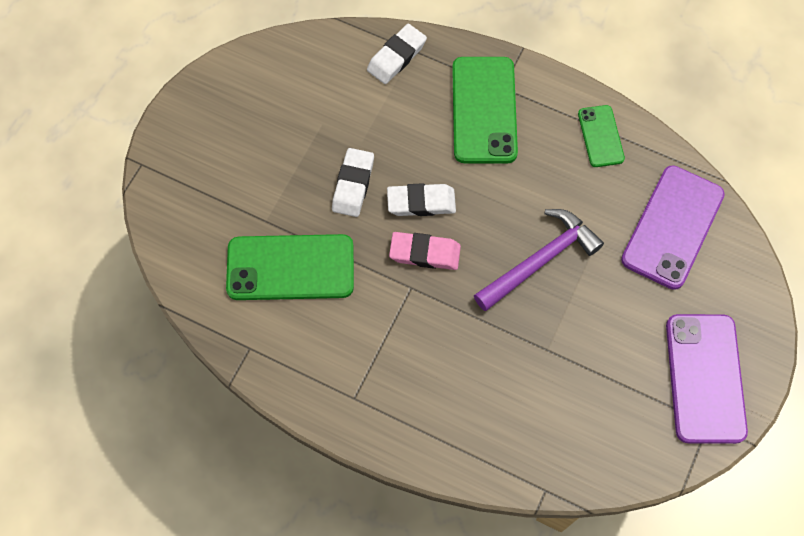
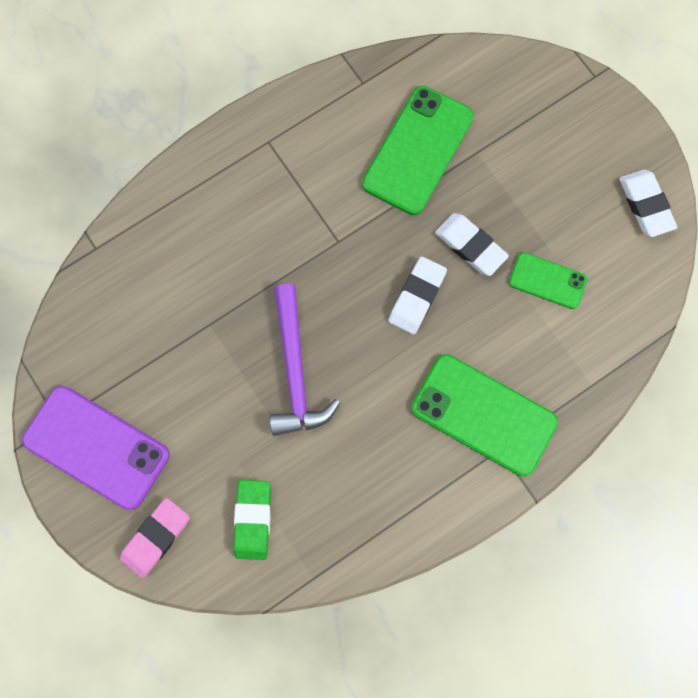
camera: 120 degrees right, 10 degrees up
(396, 57) = (592, 364): white eraser -> white eraser (645, 205)
(425, 253) = (364, 271): pink eraser -> pink eraser (156, 537)
(600, 136) = (389, 514): green phone -> green phone (547, 281)
(672, 227) = (253, 519): purple phone -> green eraser

